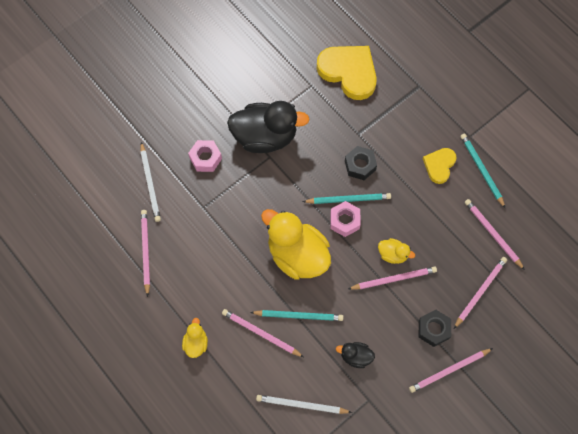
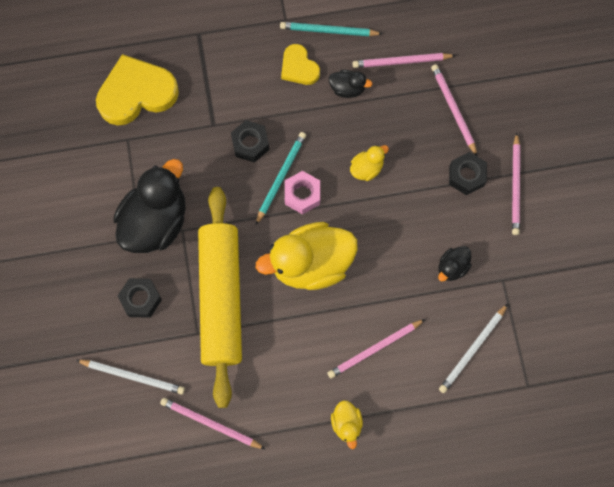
camera: 60 degrees left, 5 degrees up
(196, 343) = (346, 423): yellow duck -> yellow duck turned 135 degrees counterclockwise
(205, 158) = (141, 299): pink nut -> black nut
(237, 209) = (221, 298): none -> yellow rolling pin
(299, 315) = (377, 299): turquoise pencil -> none
(394, 279) = (393, 183): pink pencil -> none
(445, 207) = (347, 89): none -> black duck

